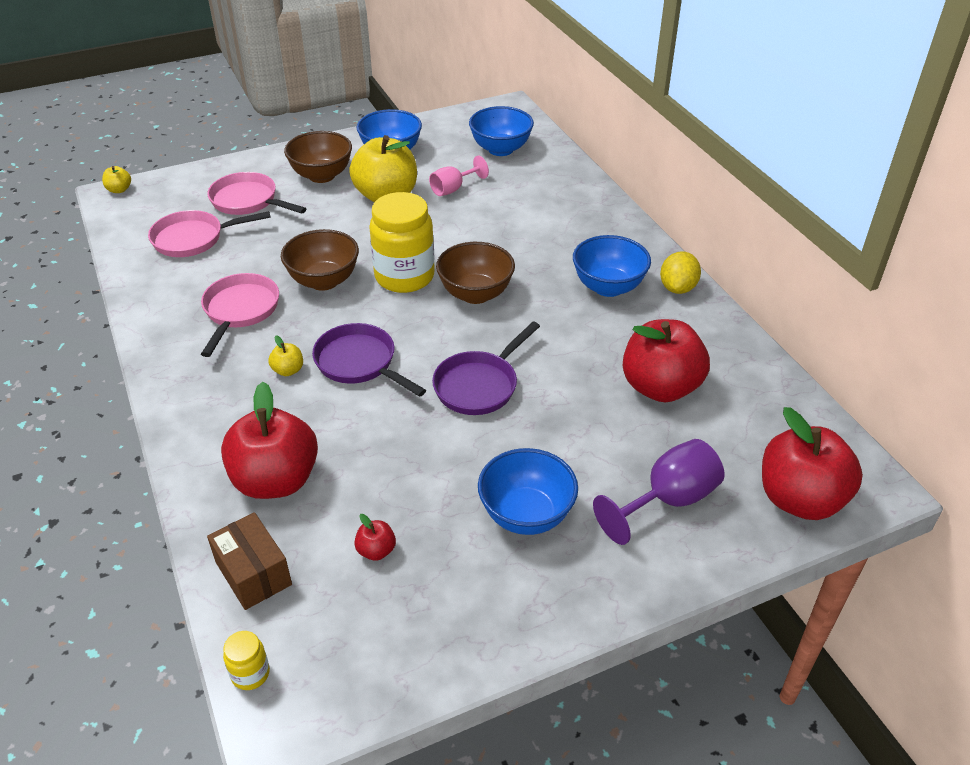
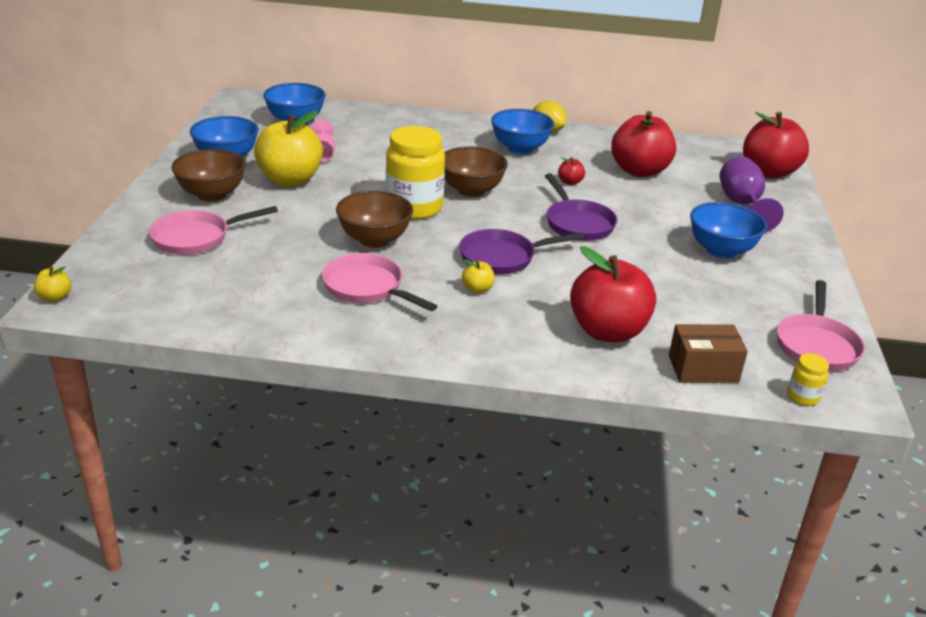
camera: 60 degrees left, 10 degrees down
(193, 239) = (217, 280): pink pan -> pink pan (816, 345)
(376, 550) = (715, 312): red apple -> red apple (570, 182)

